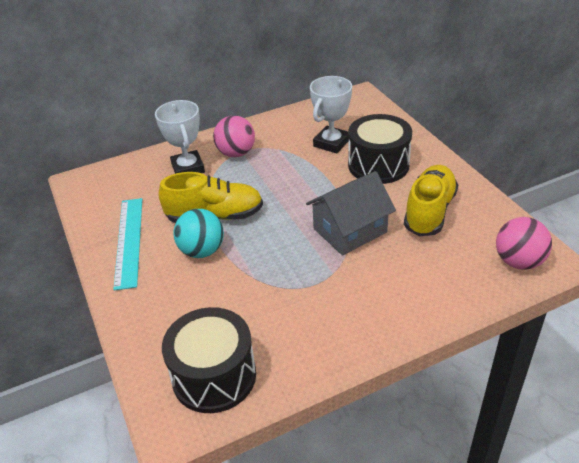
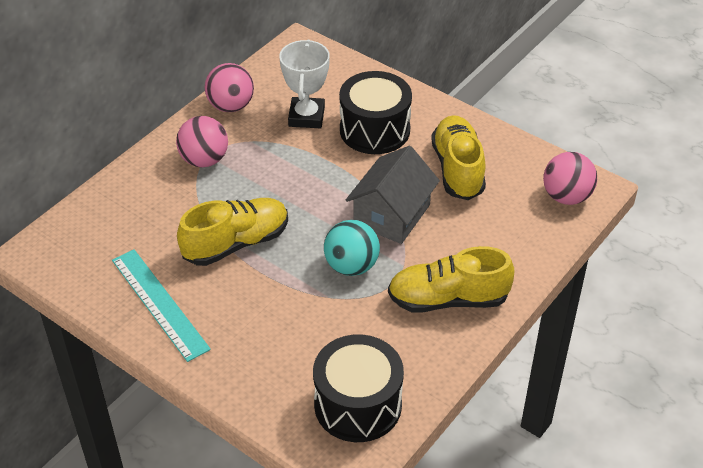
camera: 30 degrees left, 5 degrees up
(188, 168) = (160, 195): white trophy -> none
(202, 251) = (252, 287): turquoise ball -> turquoise ball (351, 266)
(281, 123) = (231, 106): none -> pink ball
(353, 314) = (448, 299): none -> yellow shoe

